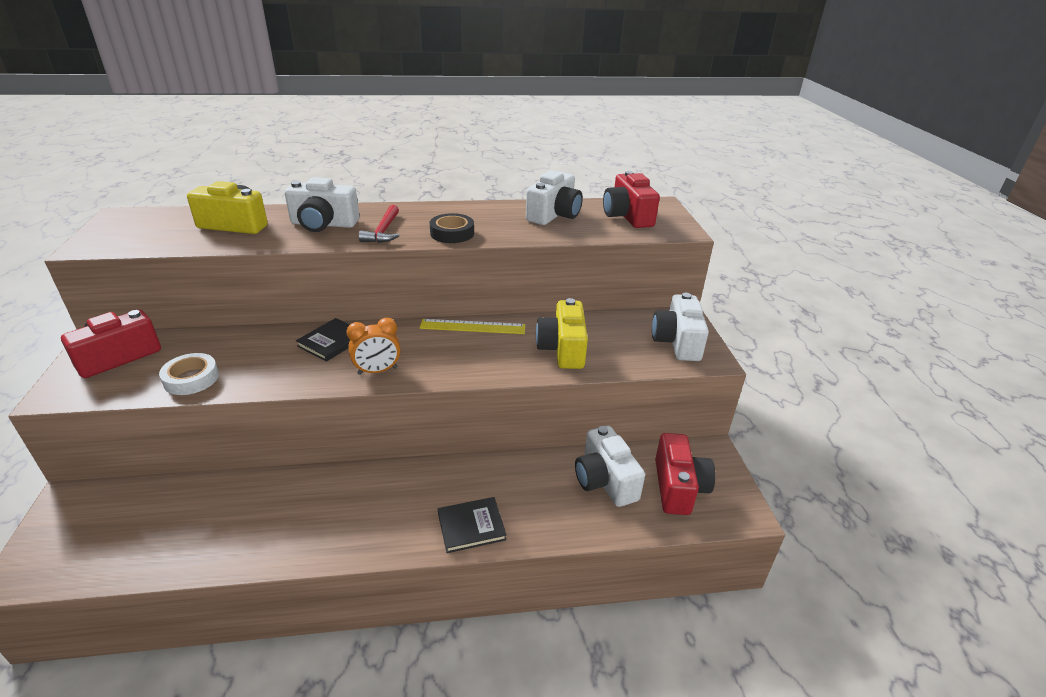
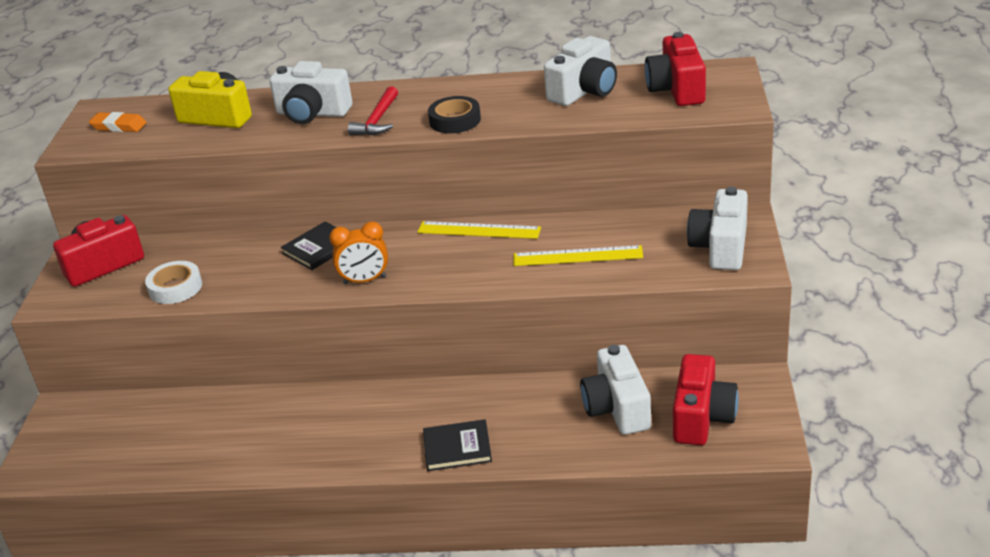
camera: 15 degrees right, 0 degrees up
(138, 229) = (119, 126): none -> orange eraser
(562, 349) = (577, 256): yellow camera -> yellow ruler

